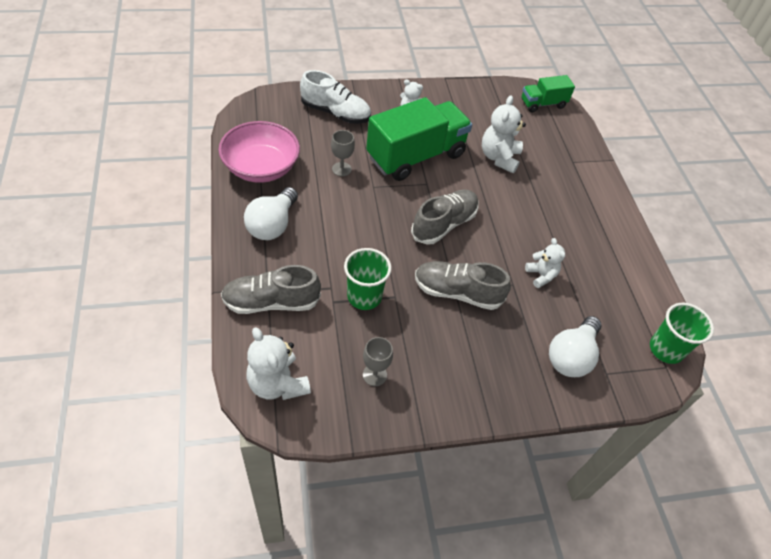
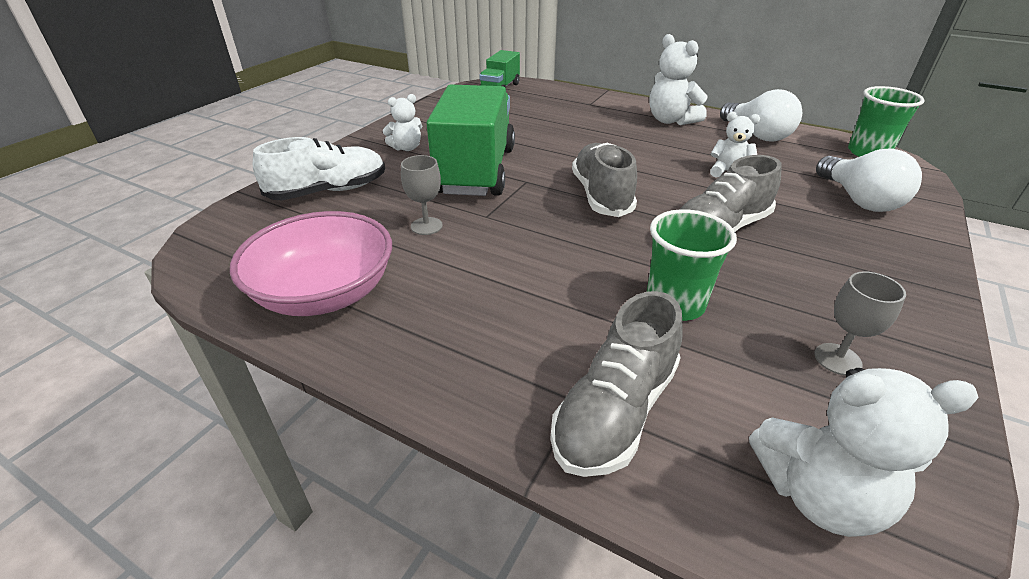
camera: 45 degrees left, 15 degrees down
(272, 225) = (450, 333): white light bulb -> white light bulb (757, 135)
(499, 158) = (540, 131): white teddy bear -> white teddy bear (671, 120)

